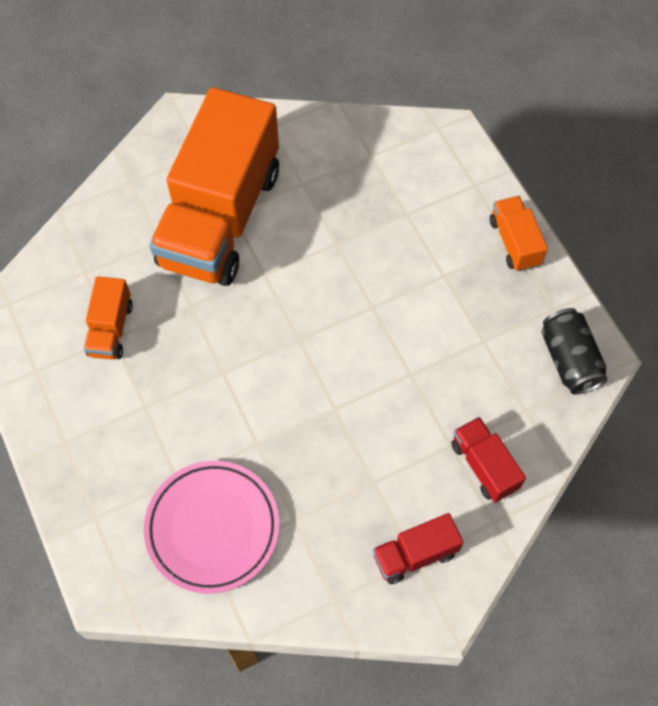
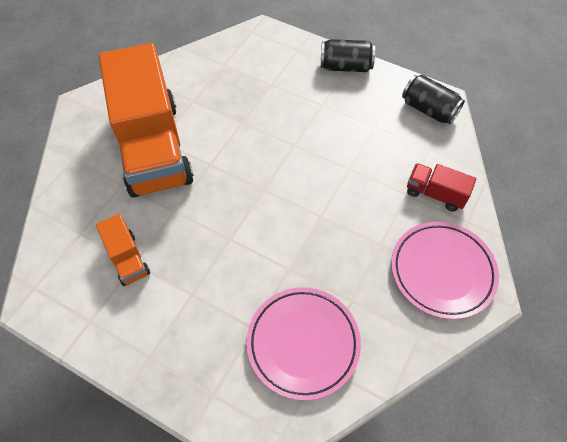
camera: 35 degrees left, 5 degrees down
(415, 554) = (442, 271): red truck -> pink plate
(514, 242) = (345, 66): orange truck -> black can

